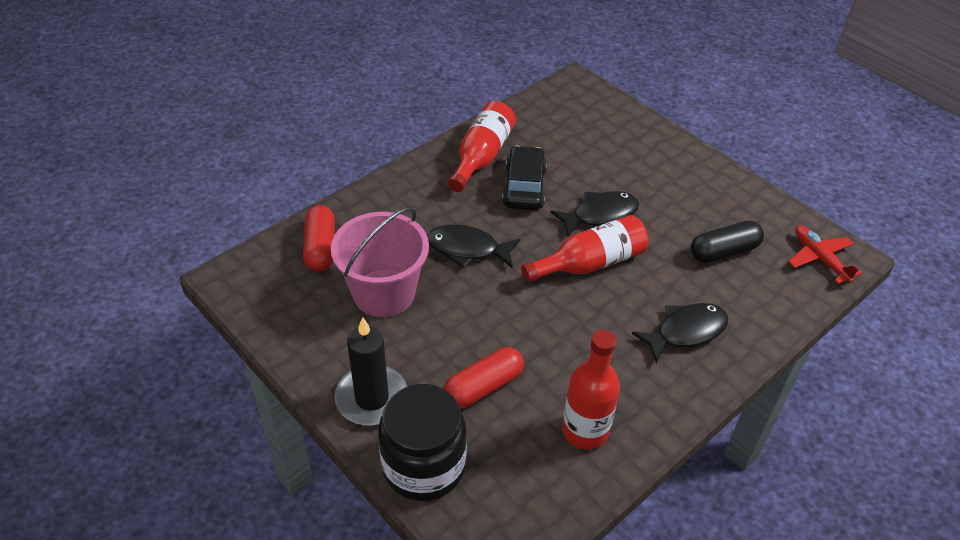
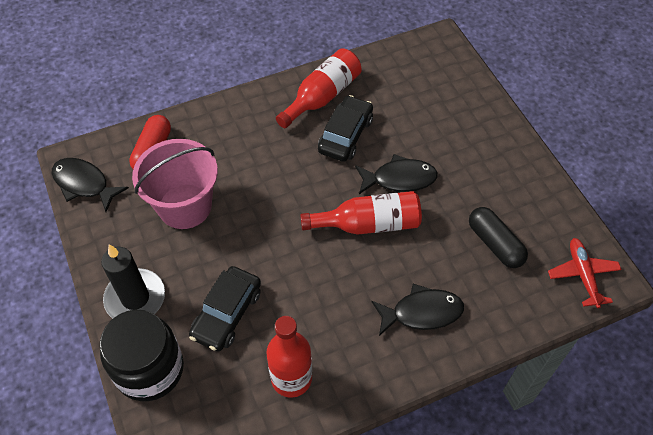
camera: 20 degrees right, 10 degrees up
(467, 249) = (270, 183): black fish -> black fish (84, 184)
(483, 386) = (227, 314): red capsule -> black car
(724, 251) = (495, 244): black capsule -> black capsule turned 60 degrees clockwise

